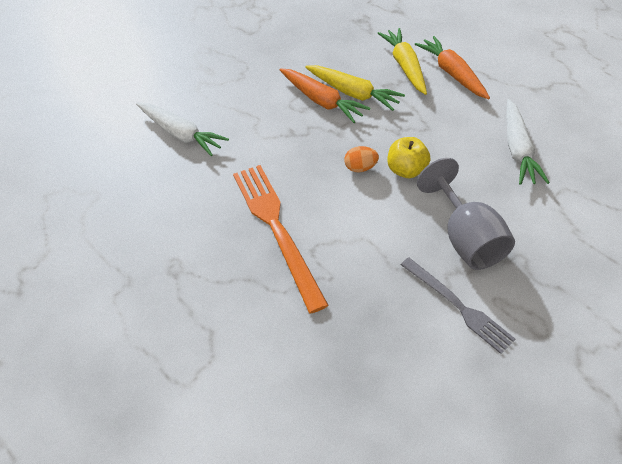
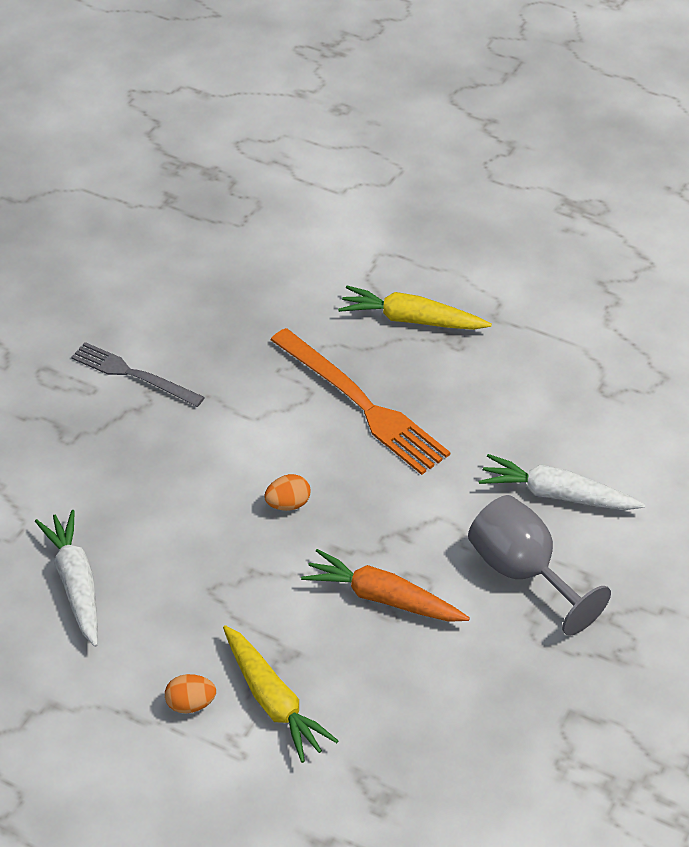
camera: 160 degrees right, 5 degrees down
(353, 93) = (340, 624): yellow carrot -> yellow carrot (412, 320)
(406, 170) = (226, 515): yellow apple -> none
(452, 73) = (190, 704): orange carrot -> orange egg
(465, 238) = (134, 446): grey goblet -> grey goblet (523, 573)

